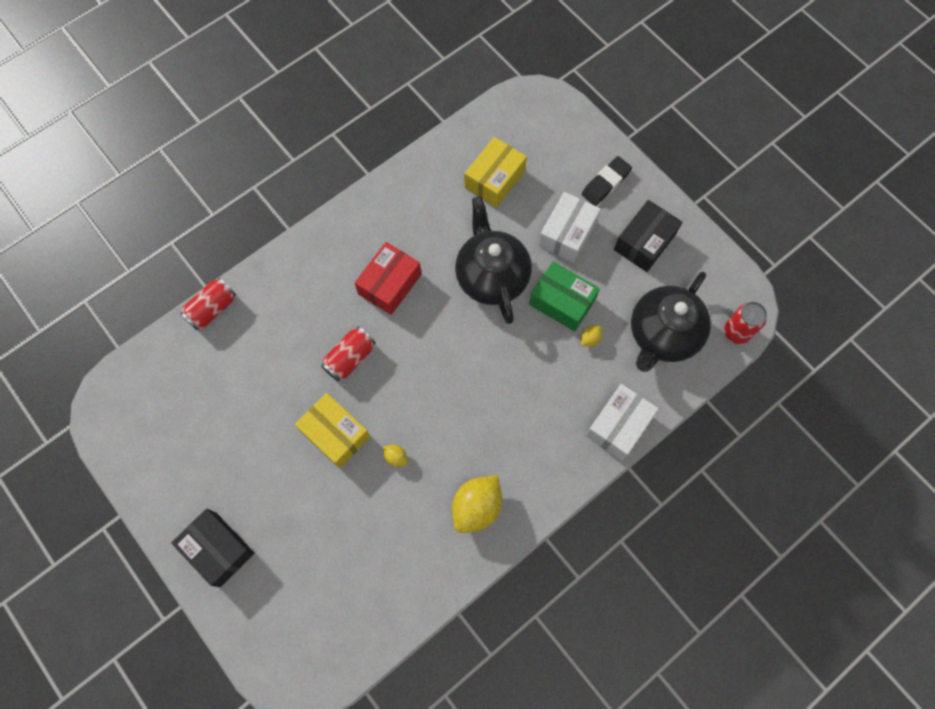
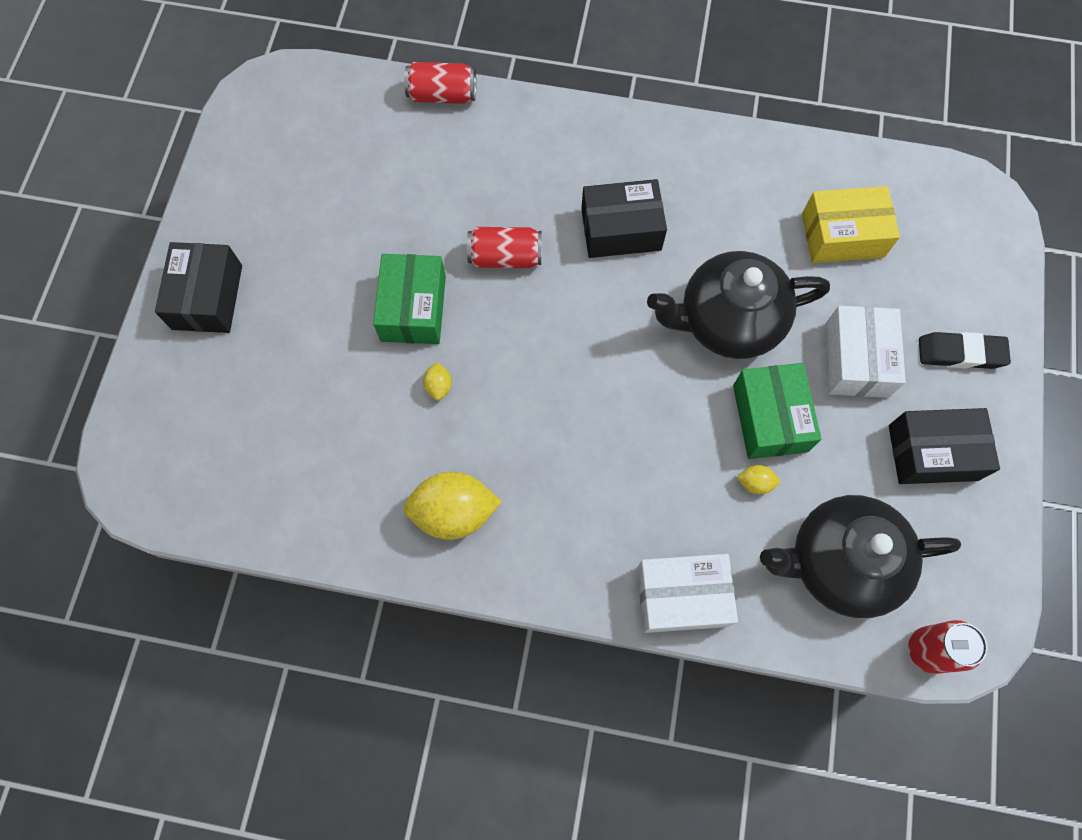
camera: 50 degrees right, 0 degrees up
(335, 434) = (413, 308): yellow box -> green box
(389, 284) = (621, 229): red box -> black box
(492, 276) = (728, 321): black teapot -> black teapot turned 135 degrees counterclockwise
(567, 234) = (856, 360): white box -> white box turned 75 degrees counterclockwise

